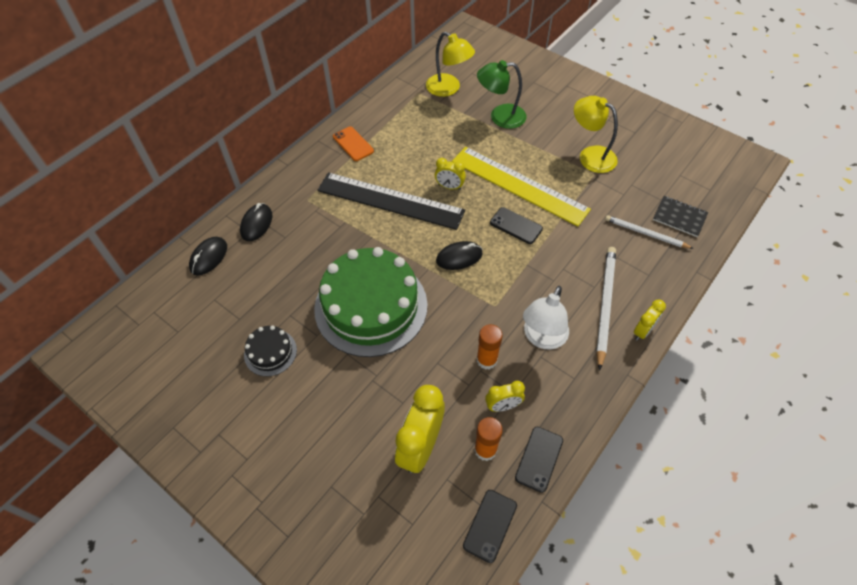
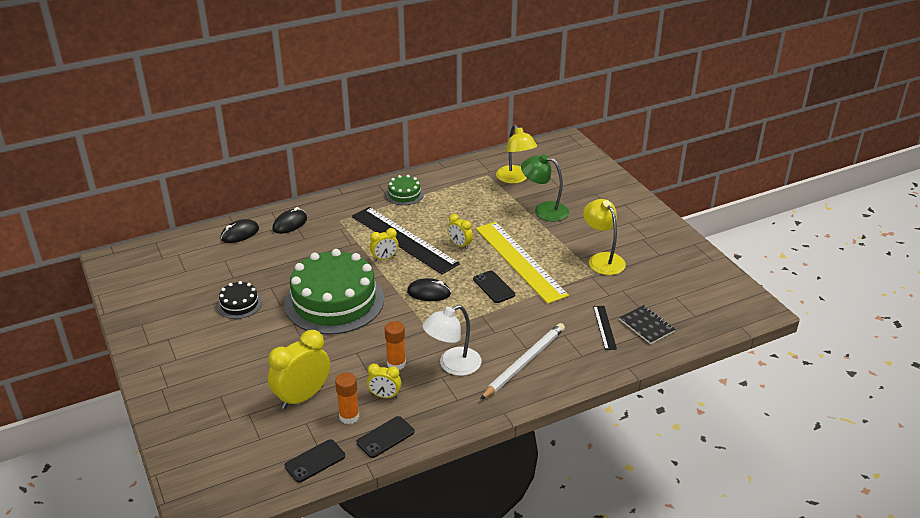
camera: 25 degrees right, 20 degrees down
(353, 144) = (404, 194): orange phone -> green cake
(643, 331) = (542, 390): yellow clock -> yellow clock (384, 258)
(645, 234) = (604, 327): white pencil -> black ruler

